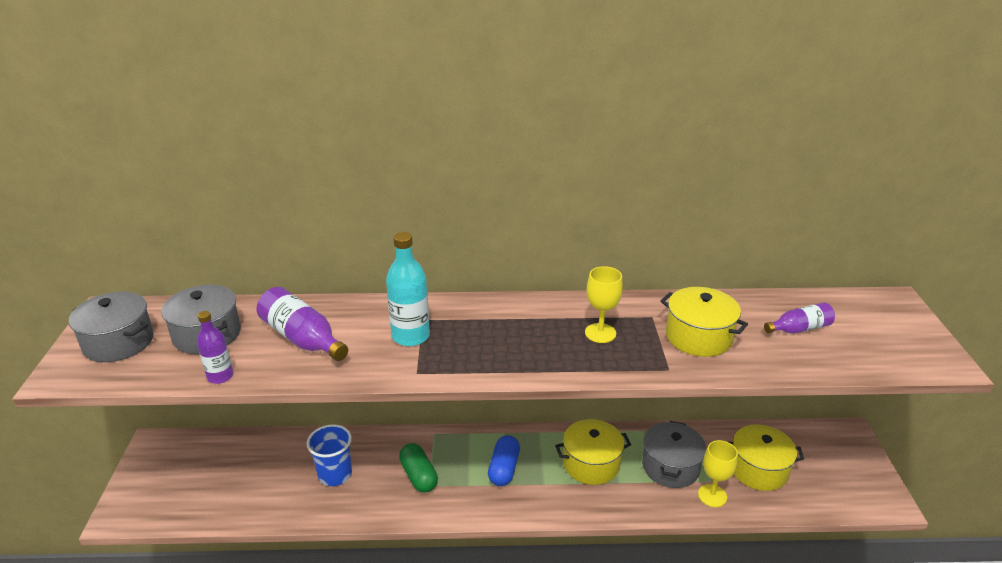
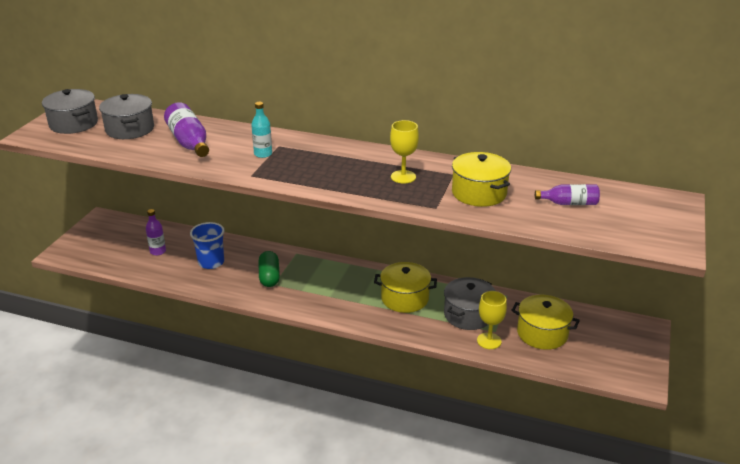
camera: 20 degrees right, 0 degrees up
(220, 376) = (123, 153): purple bottle -> purple bottle (158, 251)
(410, 336) = (263, 154): turquoise bottle -> turquoise bottle, size x0.62
(504, 469) = (335, 286): blue capsule -> none

